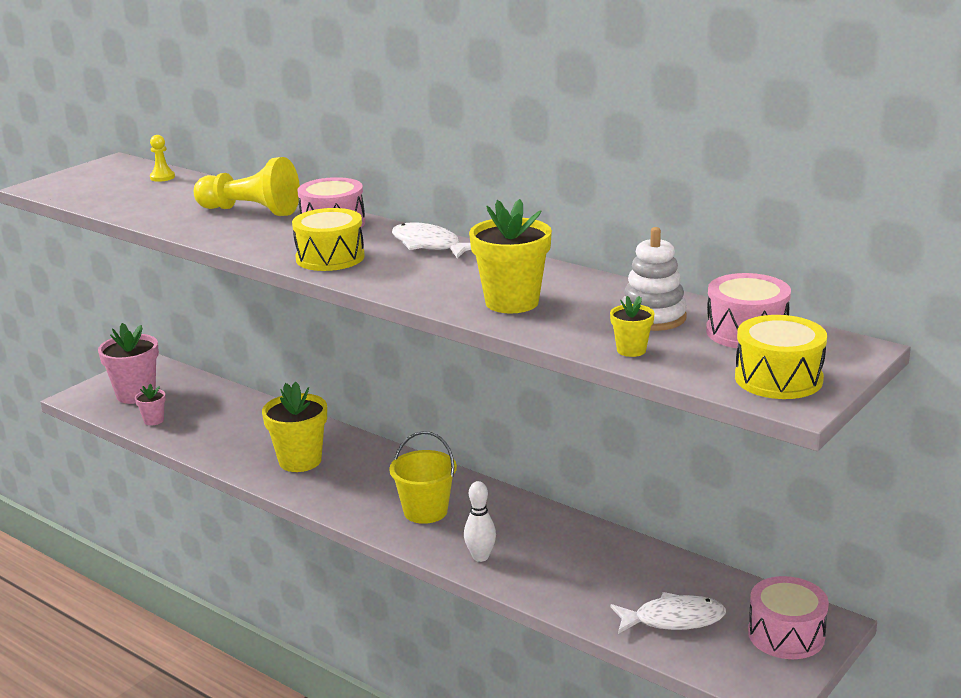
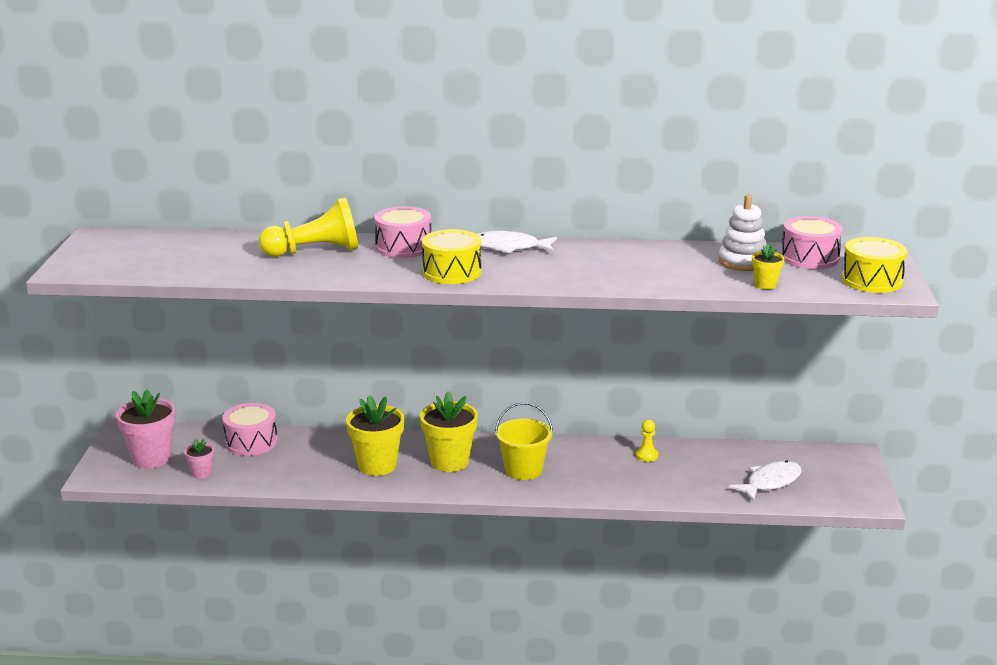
camera: 35 degrees left, 0 degrees up
(162, 177) = (174, 240): yellow pawn -> yellow pawn (646, 455)
(480, 557) = (602, 486): white bowling pin -> none
(512, 302) = (639, 273): yellow flower pot -> yellow flower pot (449, 462)
(786, 635) = (841, 468): pink drum -> pink drum (251, 442)

